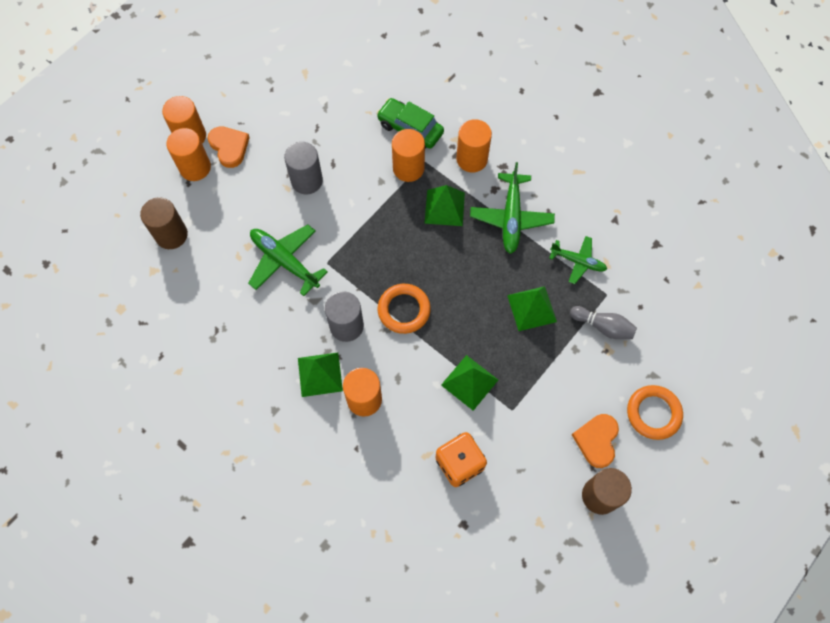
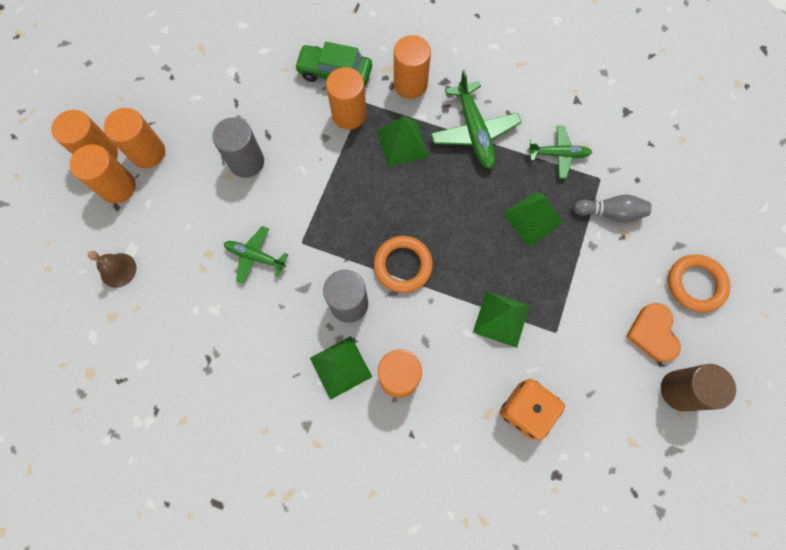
camera: 20 degrees left, 5 degrees up
(171, 235) = (118, 270): brown cylinder -> brown bell
(229, 147) = (148, 153): orange heart -> orange cylinder
(284, 261) = (255, 256): green plane -> green plane, size x0.64

